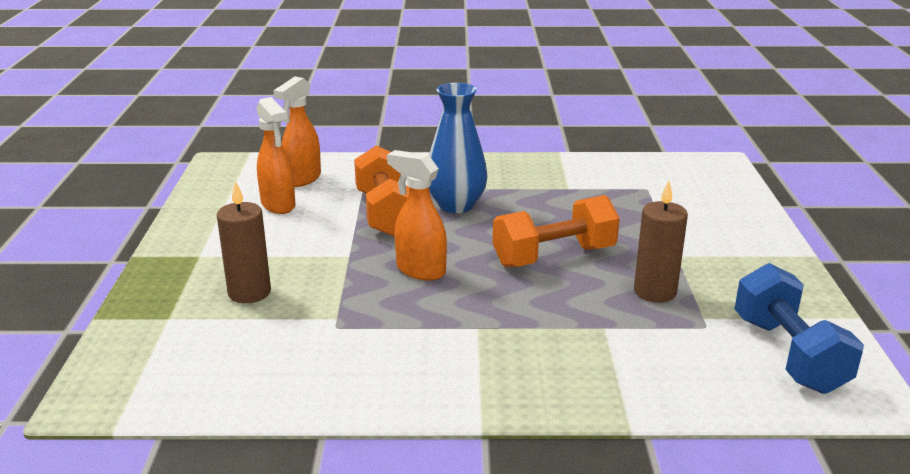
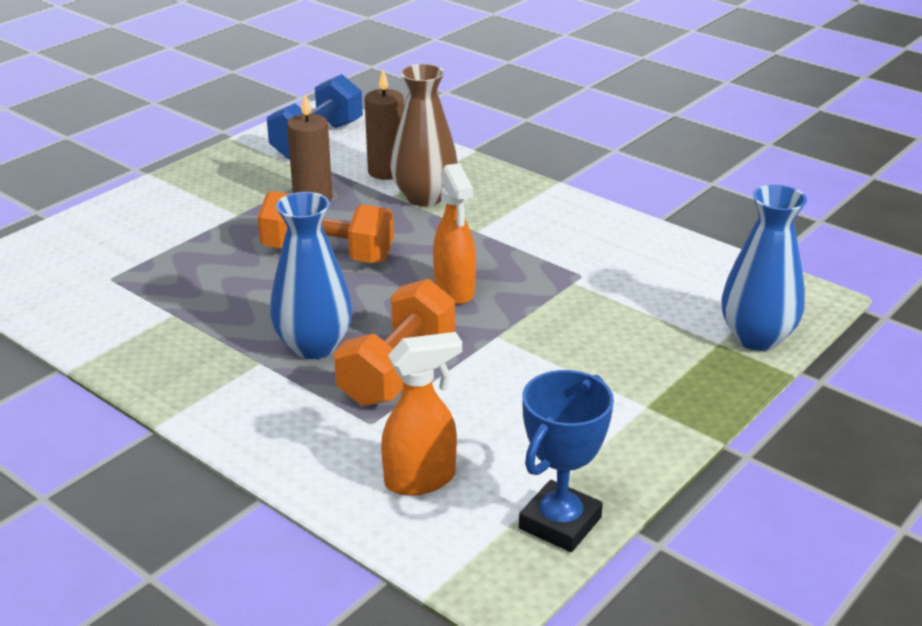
camera: 140 degrees left, 5 degrees up
(135, 334) = (757, 338): none -> blue vase
(208, 189) = (560, 523): none -> blue trophy
(249, 292) = (627, 336): brown candle -> brown candle (386, 171)
(278, 205) = (497, 443): orange spray bottle -> none
(575, 339) = (424, 197): none -> brown vase

